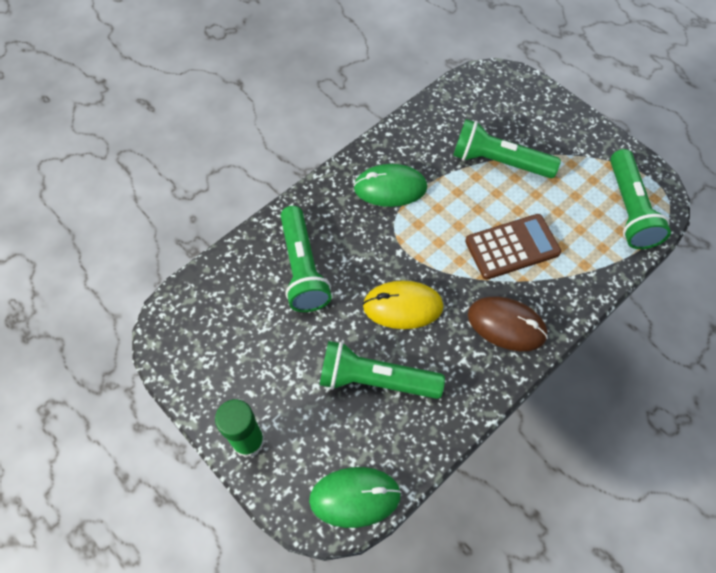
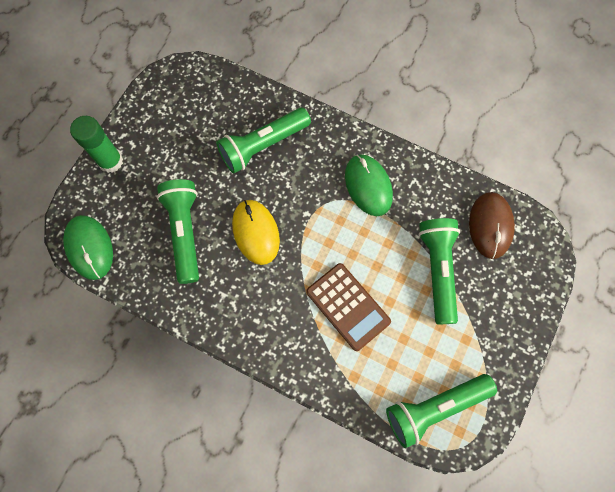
camera: 70 degrees right, 10 degrees up
(506, 325) = (267, 321): brown mouse -> brown mouse (490, 226)

